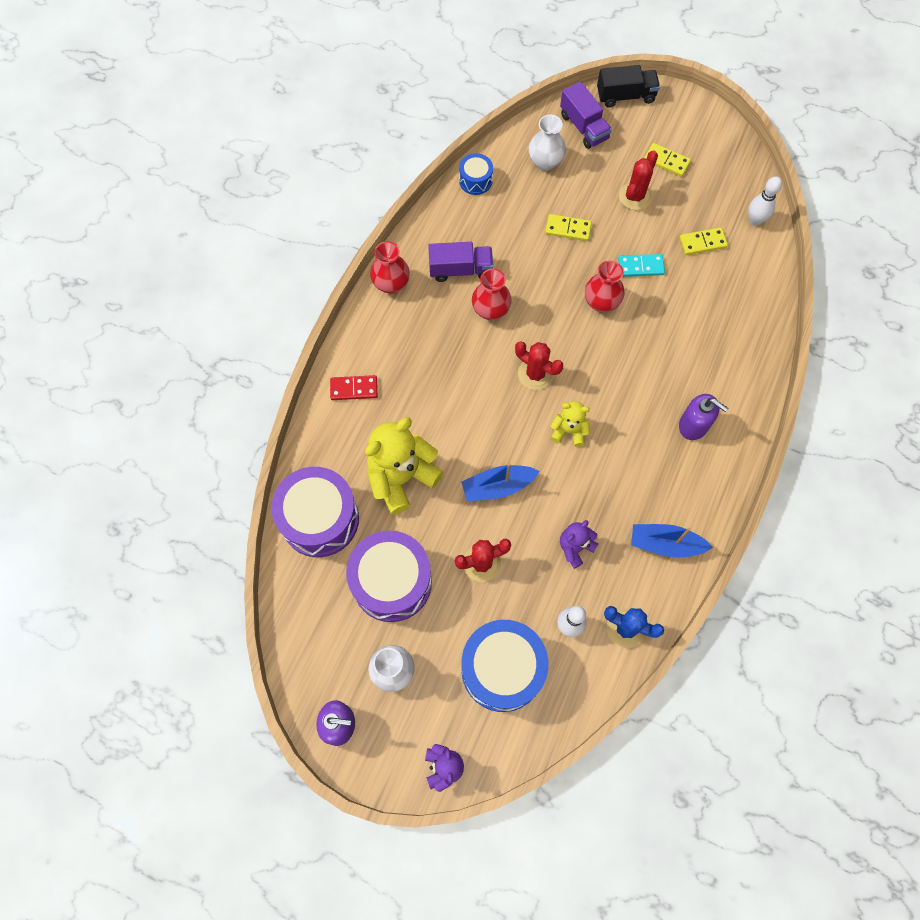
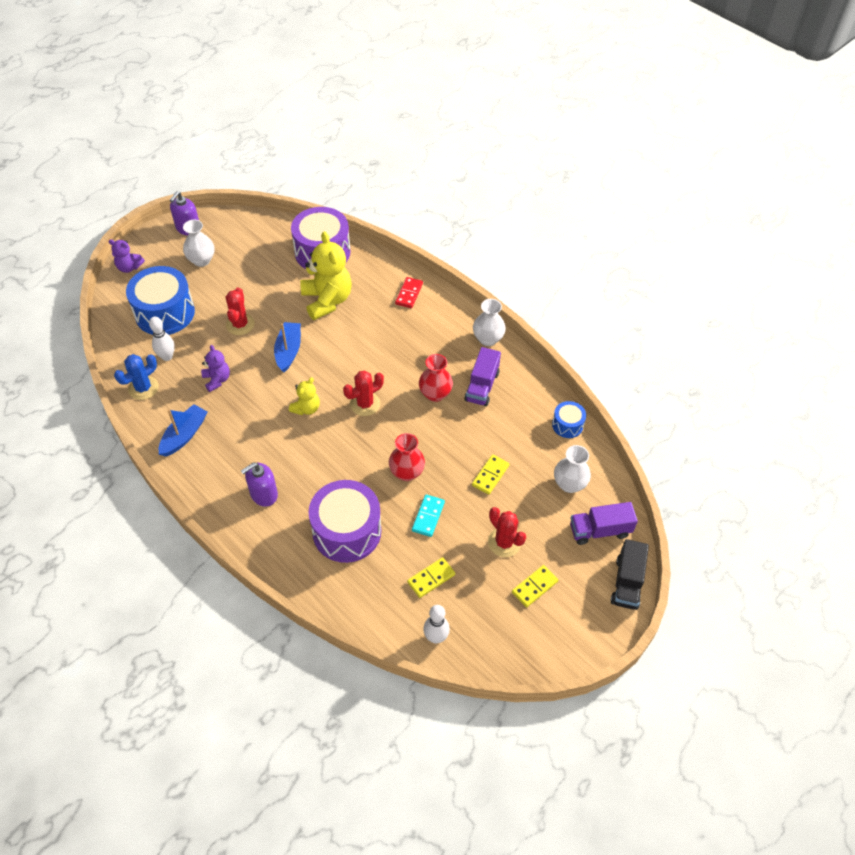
camera: 110 degrees right, 15 degrees down
(391, 284) = (488, 339): red vase -> white vase
(392, 582) = (258, 275): purple drum -> purple drum (347, 531)
(702, 242) = (431, 578): yellow domino -> yellow domino turned 45 degrees clockwise

